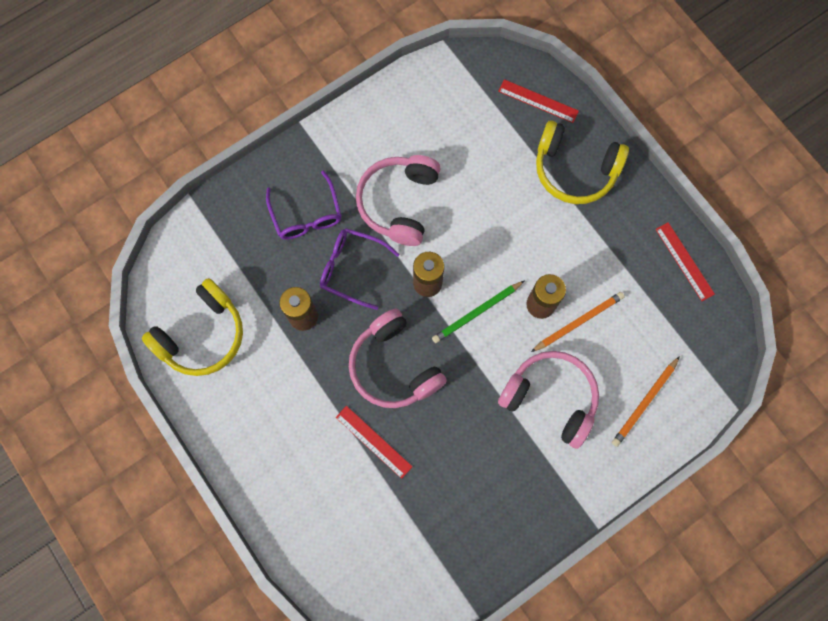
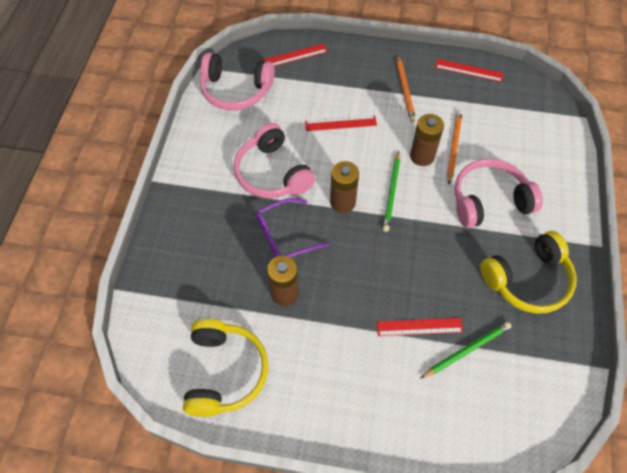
camera: 45 degrees left, 15 degrees down
(306, 214) = (217, 230): purple glasses -> none
(388, 494) = (466, 350): none -> green pencil
(394, 366) = (378, 268): pink headphones -> pink headphones (236, 90)
(505, 208) = (340, 123): none -> red ruler
(575, 169) = (356, 73): yellow headphones -> yellow headphones (527, 279)
(644, 402) = (539, 156): orange pencil -> orange pencil (405, 90)

